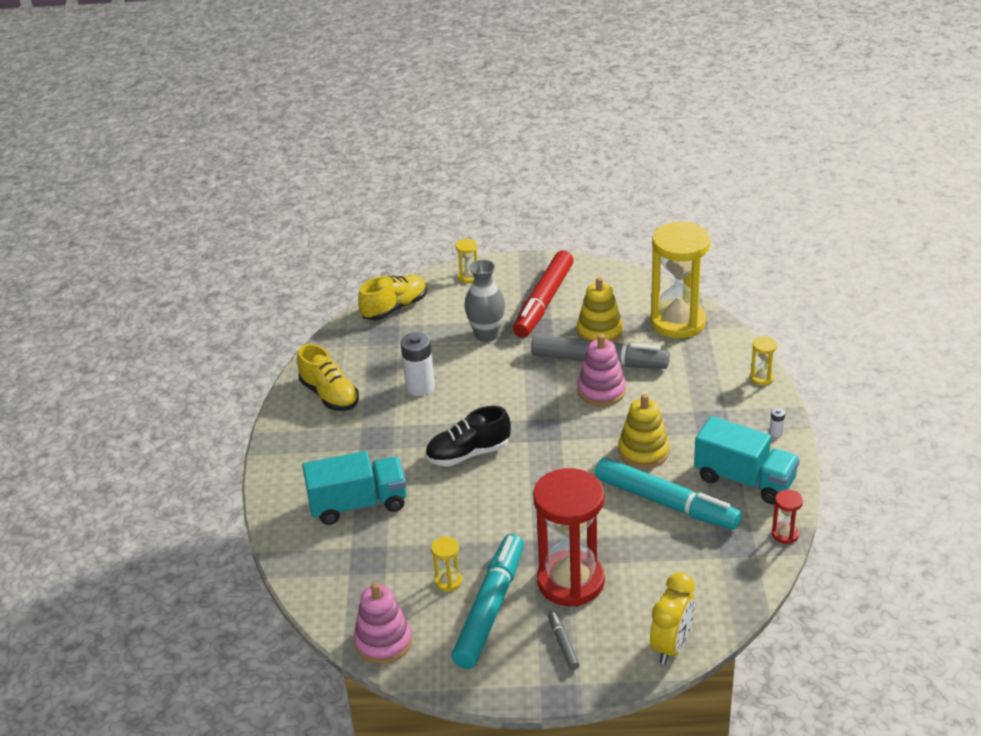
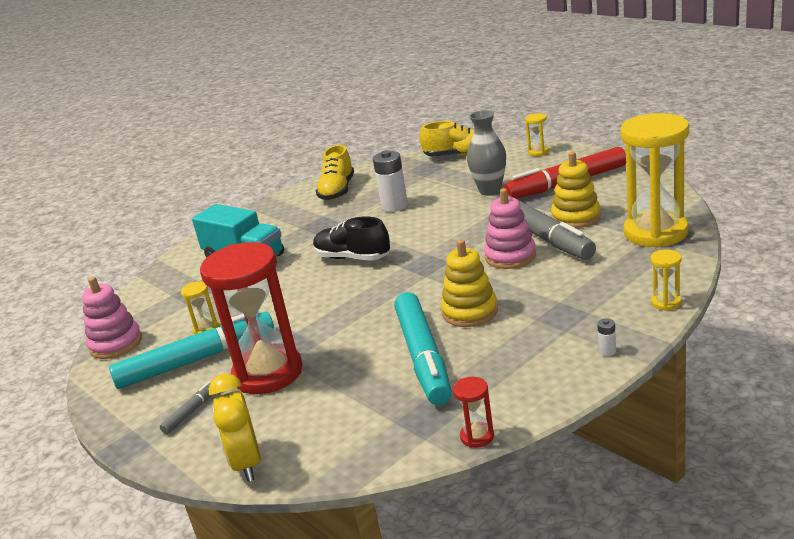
camera: 50 degrees right, 10 degrees down
(671, 646) = (247, 463): yellow clock -> yellow clock turned 90 degrees clockwise
(744, 480) = (515, 373): turquoise truck -> none

